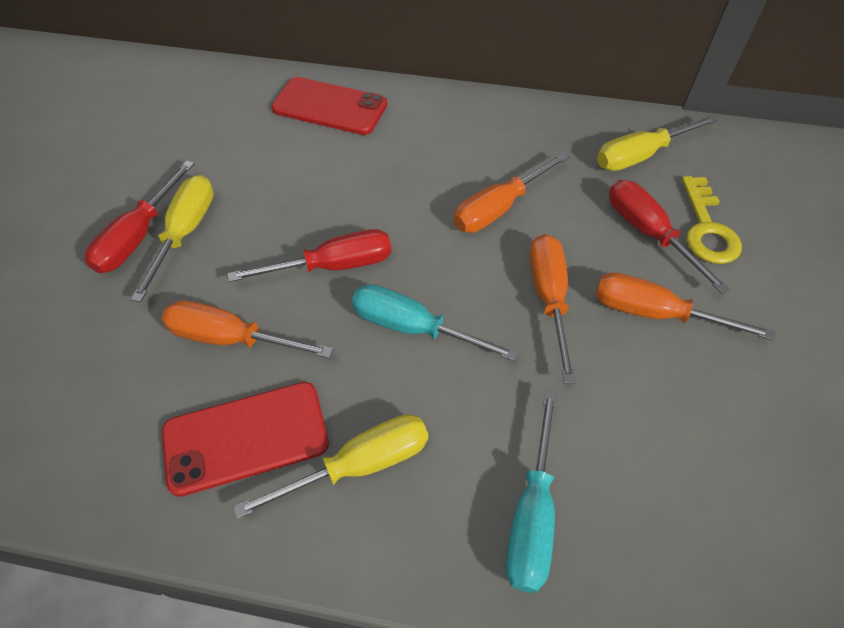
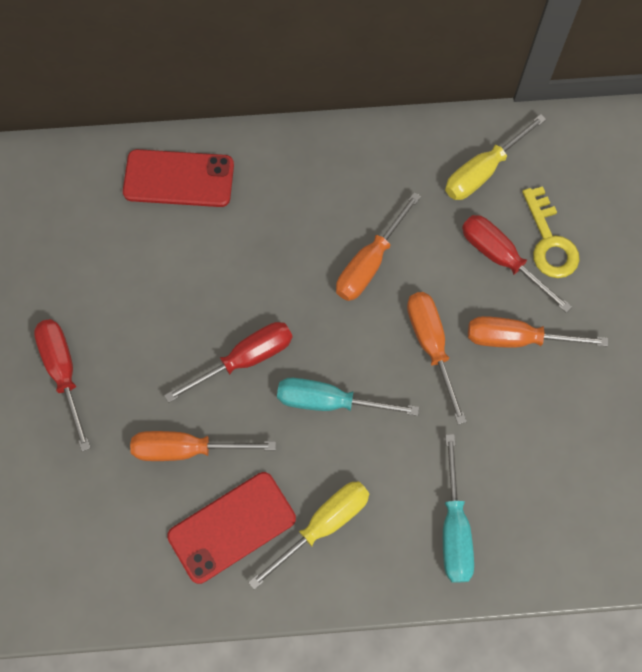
camera: 15 degrees left, 15 degrees up
(139, 236) = (63, 372): red screwdriver -> red screwdriver turned 150 degrees clockwise
(185, 232) = (103, 358): yellow screwdriver -> none

